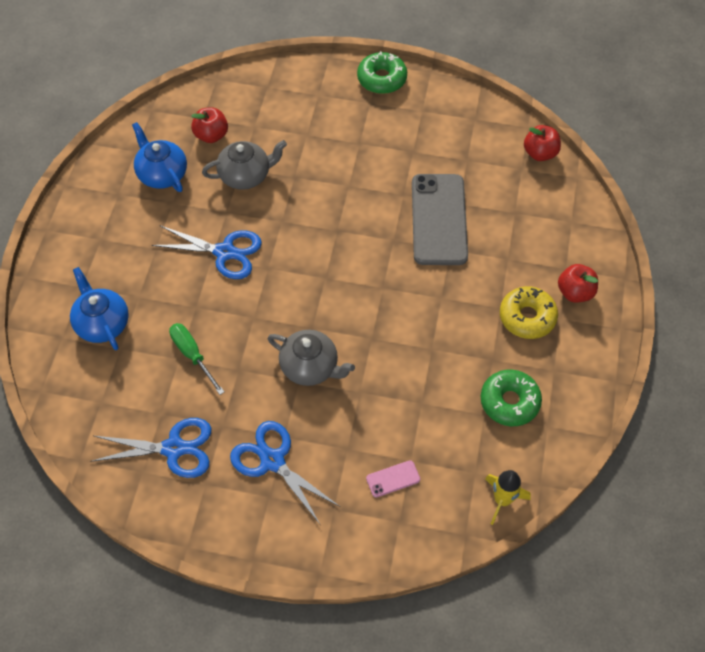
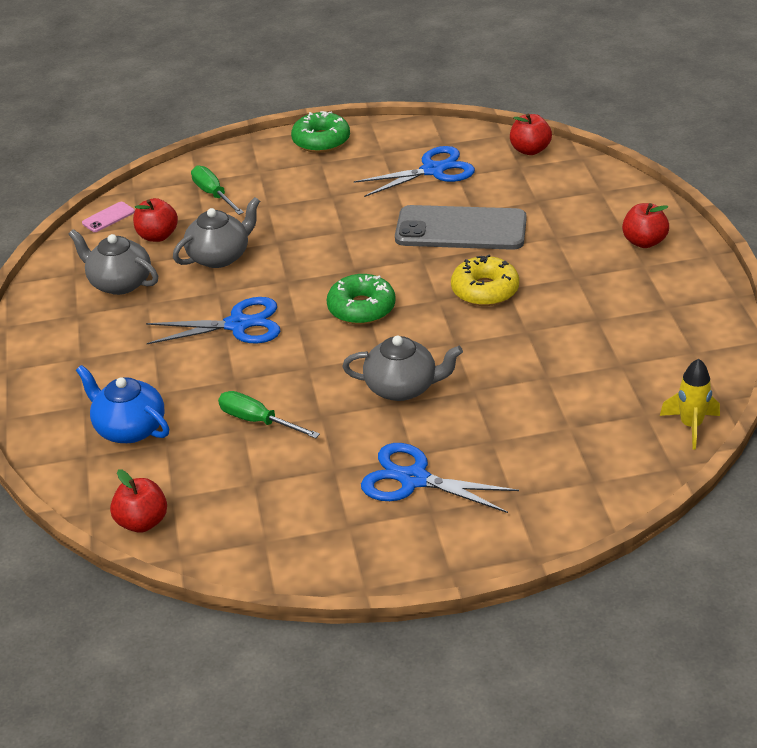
camera: 20 degrees left, 20 degrees down
(70, 417) = (142, 522): none -> red apple
(162, 174) = (119, 283): blue teapot -> grey teapot
(174, 448) = (289, 508): blue scissors -> blue scissors (433, 170)
(272, 107) = (213, 194): none -> green screwdriver
(393, 479) = (560, 448): pink phone -> pink phone (108, 217)
(439, 219) = (461, 229): grey phone -> grey phone turned 60 degrees counterclockwise
(509, 402) = (640, 346): green donut -> green donut (361, 308)
(527, 317) = (609, 275): yellow donut -> yellow donut (485, 290)

